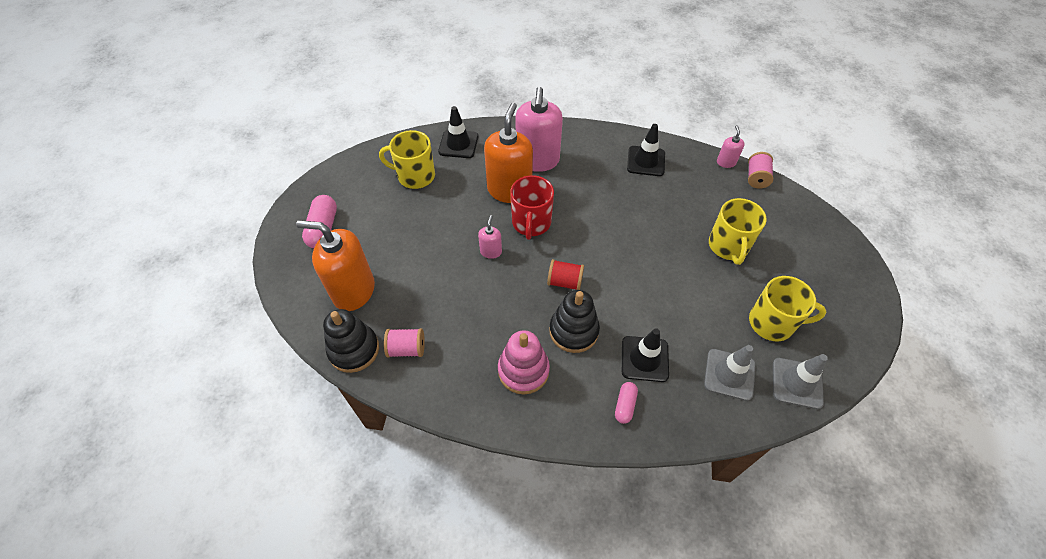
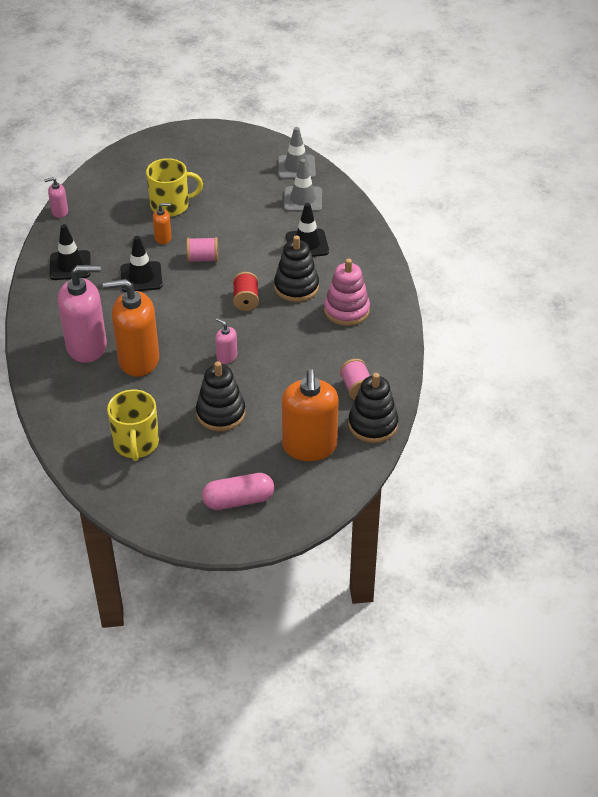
camera: 105 degrees left, 10 degrees down
(423, 234) = (220, 413): none -> black stacking toy
(458, 144) = (74, 419): black traffic cone -> black traffic cone (141, 277)
(491, 251) = (226, 357): pink soap dispenser -> pink soap dispenser turned 45 degrees clockwise
(531, 223) = (180, 335): red mug -> none
(625, 405) = (353, 250): pink capsule -> none
(675, 232) = (163, 238): none -> orange soap dispenser
(756, 178) = (78, 192): pink spool -> pink spool (203, 259)
(772, 323) = (245, 179): yellow mug -> none

